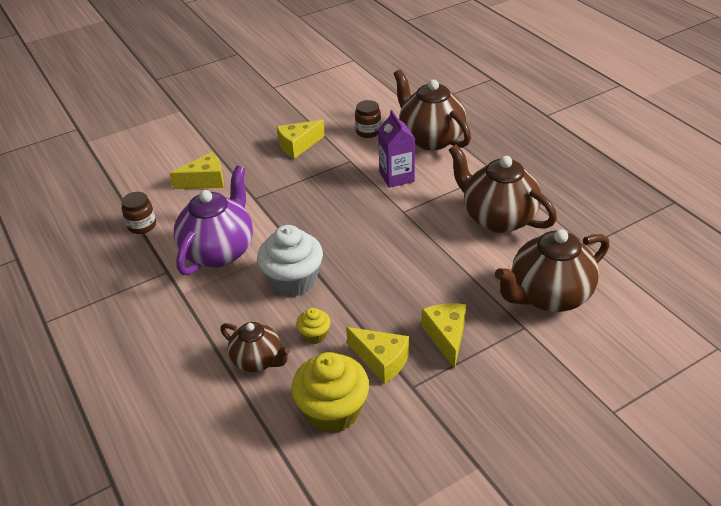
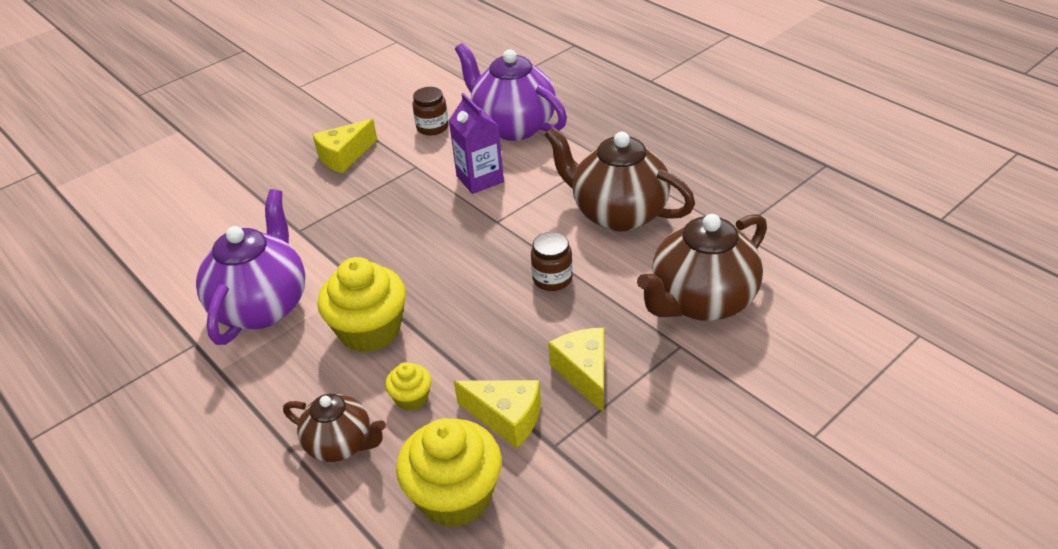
camera: 10 degrees left, 0 degrees up
(142, 225) = (150, 287): brown jar -> brown jar (552, 279)
(205, 181) = (228, 217): yellow cheese -> none
(293, 280) = (370, 330): white cupcake -> yellow cupcake
(430, 138) = (513, 126): brown teapot -> purple teapot

